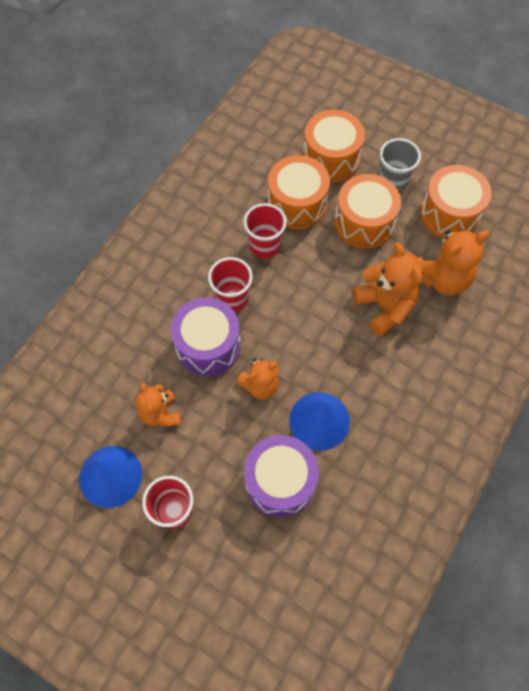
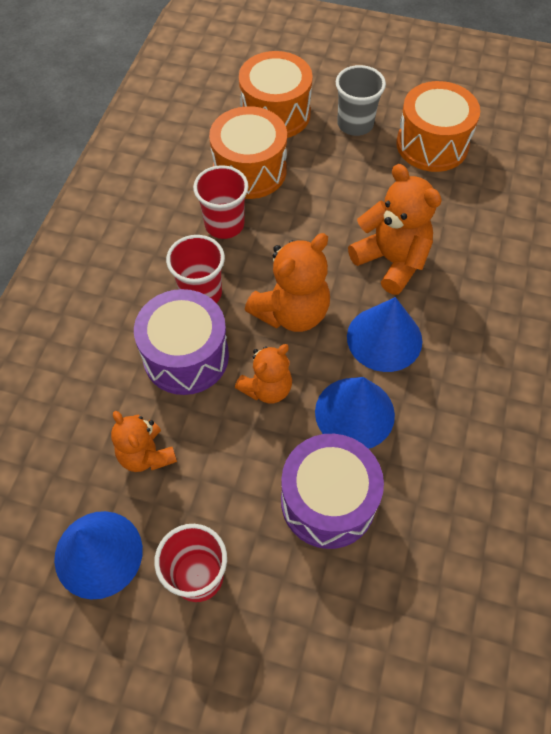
camera: 15 degrees left, 5 degrees down
(359, 368) = (384, 338): none -> blue cone
(364, 222) = (336, 174): orange drum -> none
(442, 278) = (448, 215): orange teddy bear -> orange teddy bear (291, 312)

